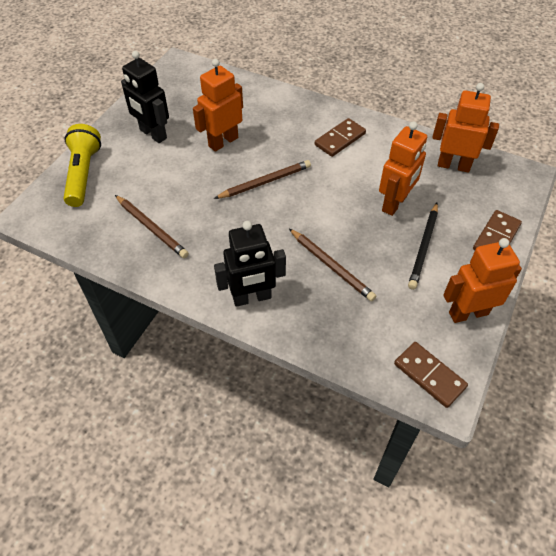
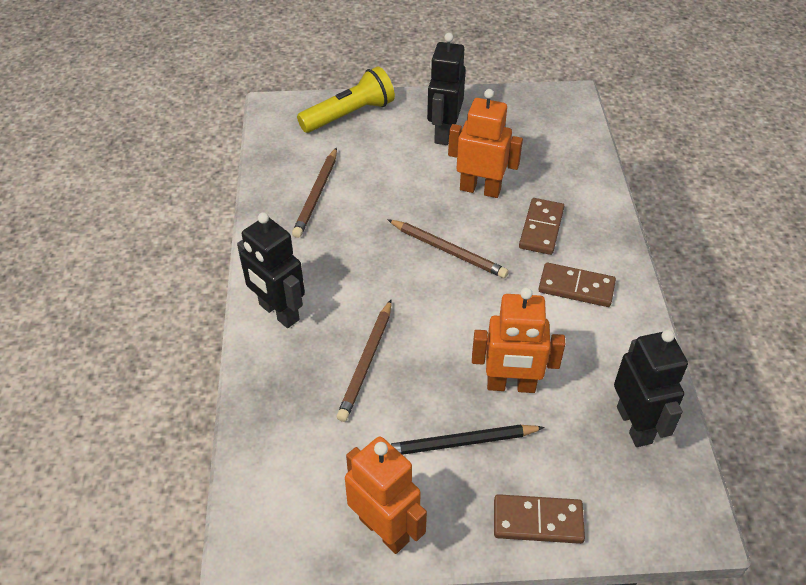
camera: 60 degrees right, 5 degrees down
(429, 375) = (267, 519): brown domino -> brown domino (541, 228)
(453, 165) = (634, 425): orange robot -> black robot

